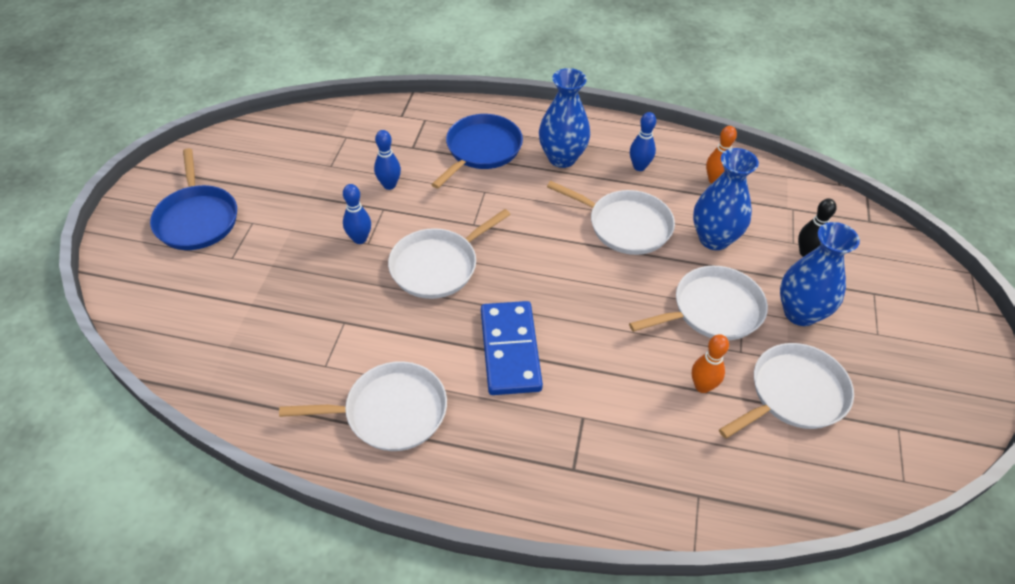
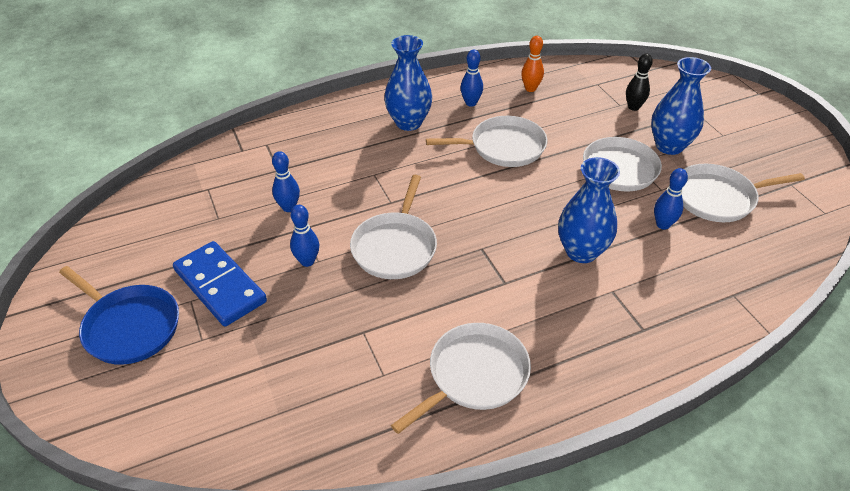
camera: 35 degrees left, 5 degrees down
(481, 150) = (339, 145): blue pan -> none
(510, 350) = (514, 276): blue domino -> blue domino (220, 286)
(702, 386) = (663, 224): orange bowling pin -> blue bowling pin
(714, 239) = (570, 126): blue vase -> blue vase (581, 251)
(794, 394) = (718, 198): white pan -> white pan turned 120 degrees counterclockwise

